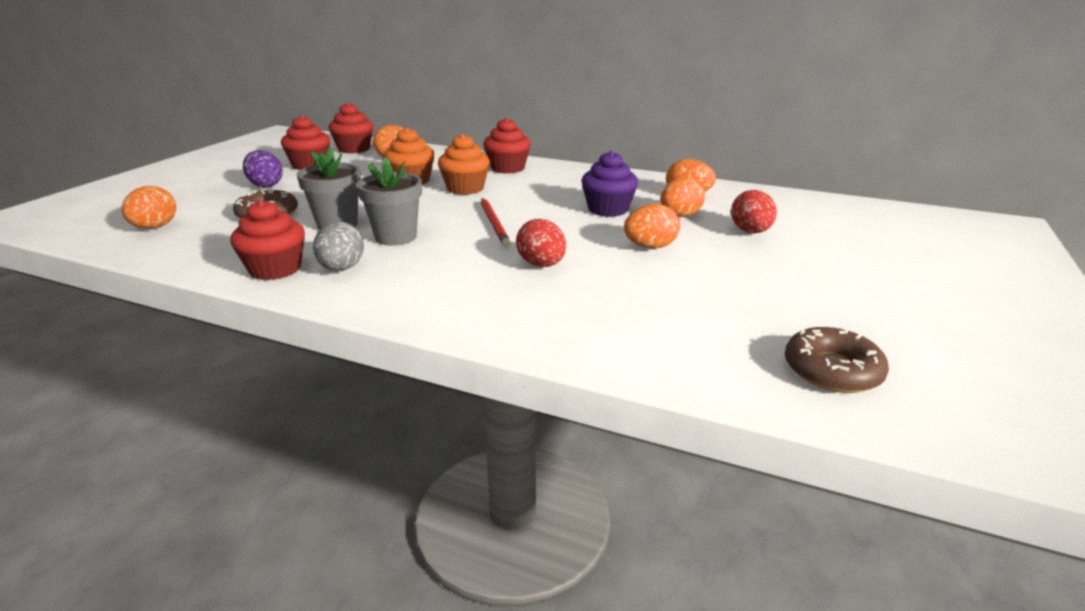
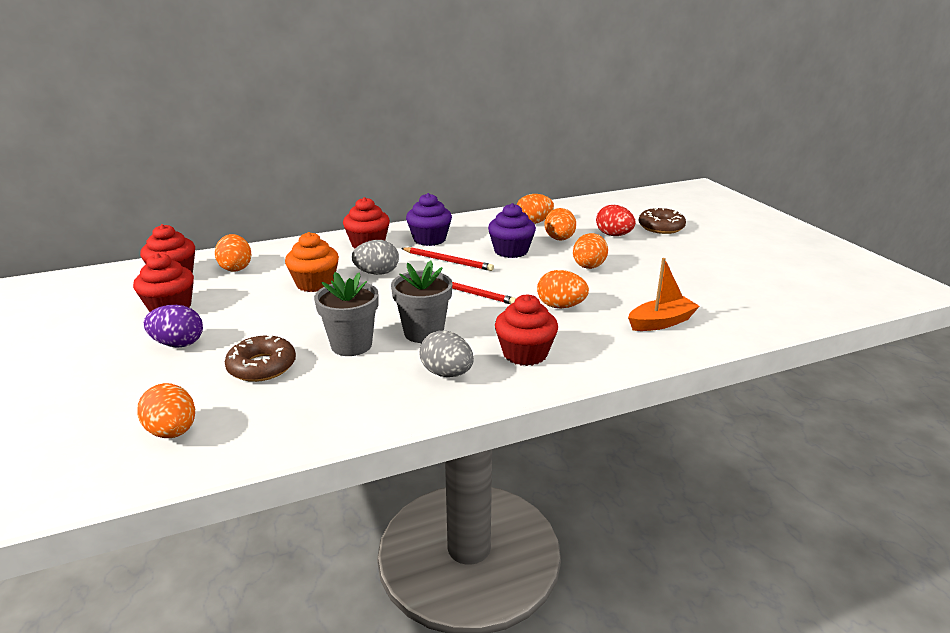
camera: 45 degrees left, 0 degrees up
(275, 269) = (398, 400): red cupcake -> red cupcake (525, 353)
(465, 188) = (377, 273): orange cupcake -> grey egg
(536, 198) = (448, 261): none -> red pencil
(541, 265) = (560, 306): red egg -> orange egg
(561, 179) = (429, 239): none -> purple cupcake
(602, 320) = (661, 322): none -> orange boat
(832, 370) = (785, 297): brown donut -> brown donut (661, 227)

